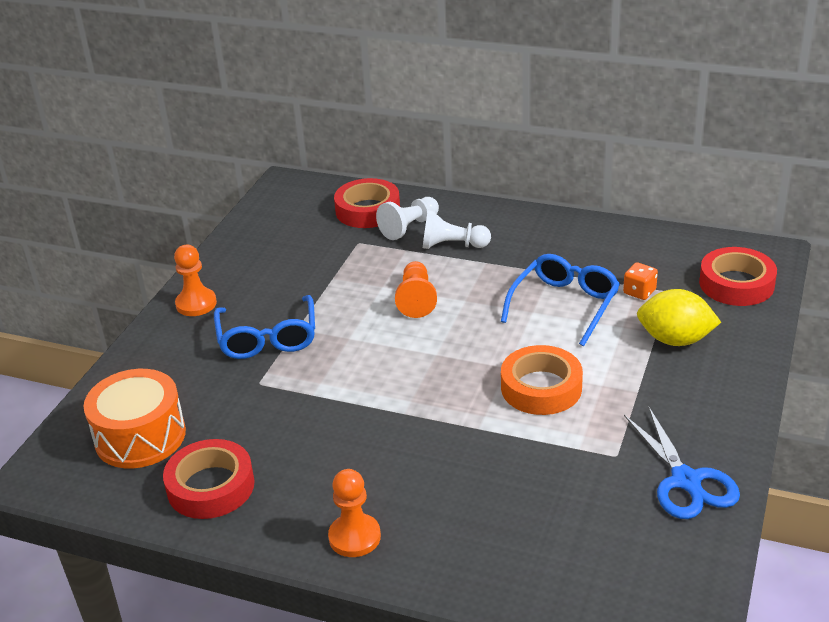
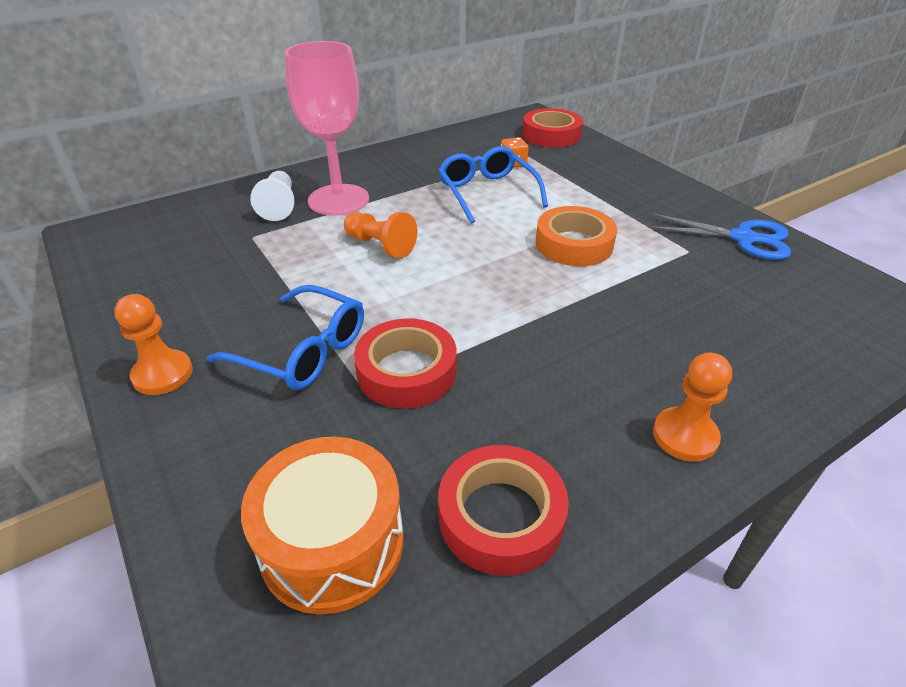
camera: 55 degrees left, 5 degrees up
(368, 210) = (217, 212): red tape -> red tape (406, 371)
(452, 245) = (338, 200): white pawn -> pink goblet
(675, 340) = (583, 176): yellow lemon -> none

